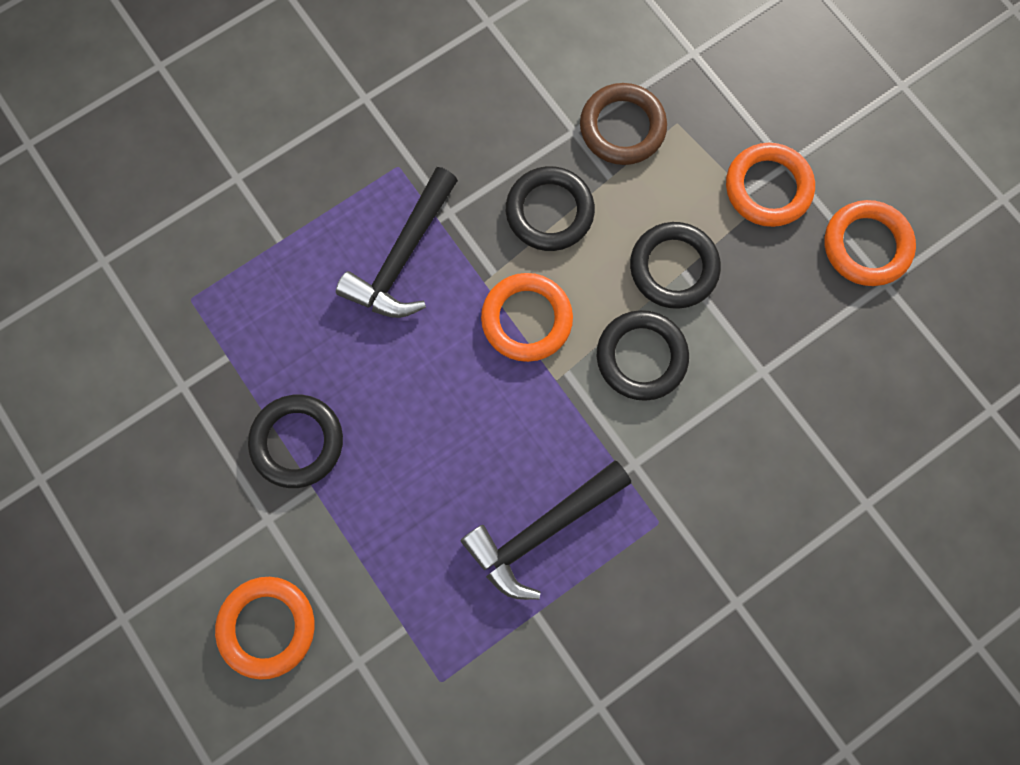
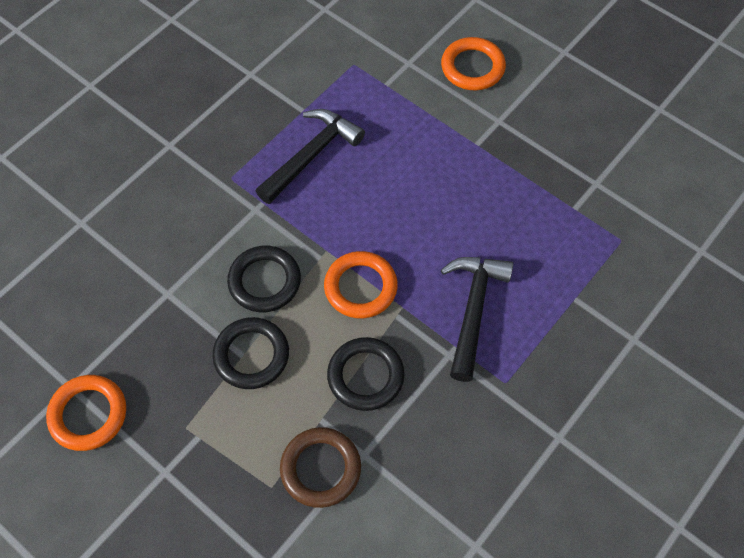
camera: 165 degrees right, 15 degrees down
(297, 442) = (499, 168): black ring -> none
(767, 188) = (180, 445): orange ring -> none

